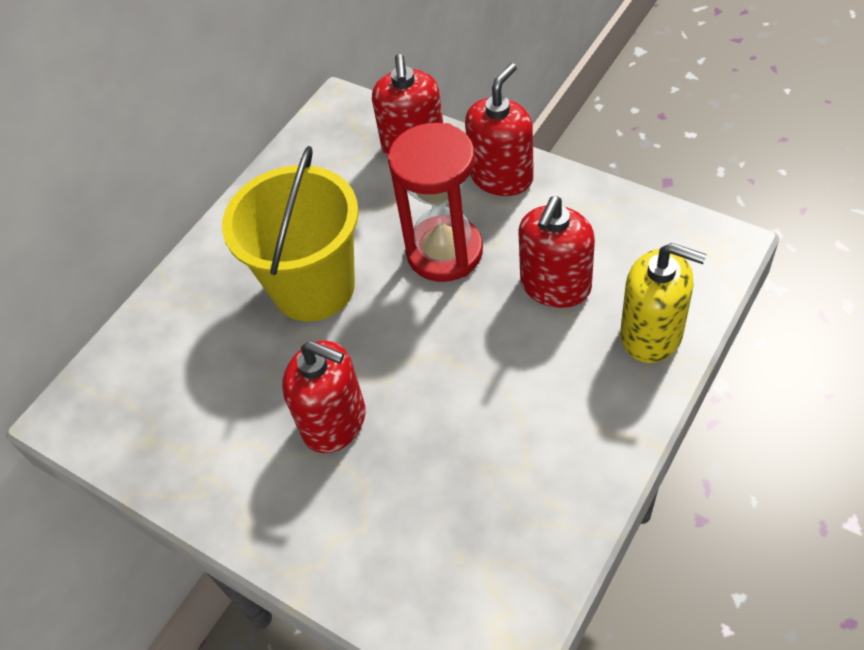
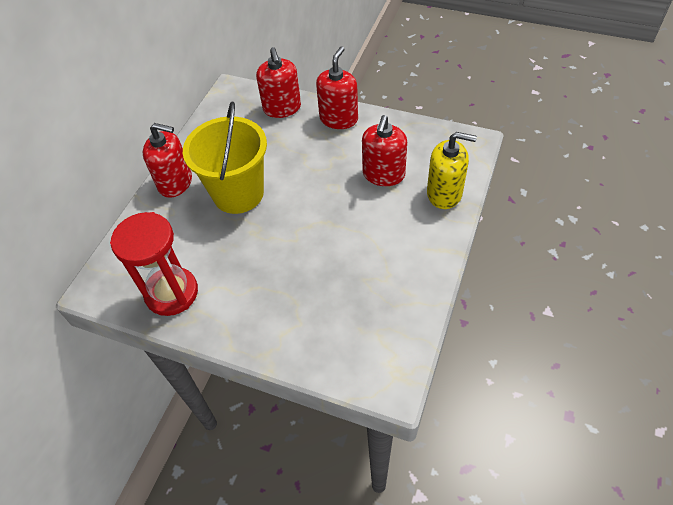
camera: 15 degrees left, 0 degrees up
(334, 422) = (268, 267): red soap dispenser -> red soap dispenser (175, 183)
(444, 252) = (314, 164): red hourglass -> red hourglass (172, 293)

